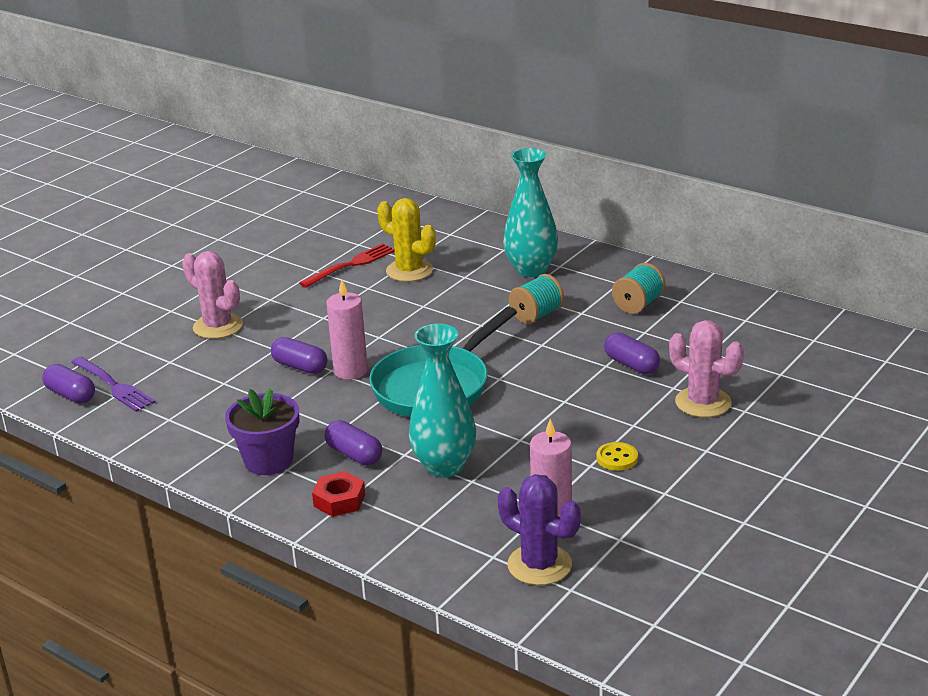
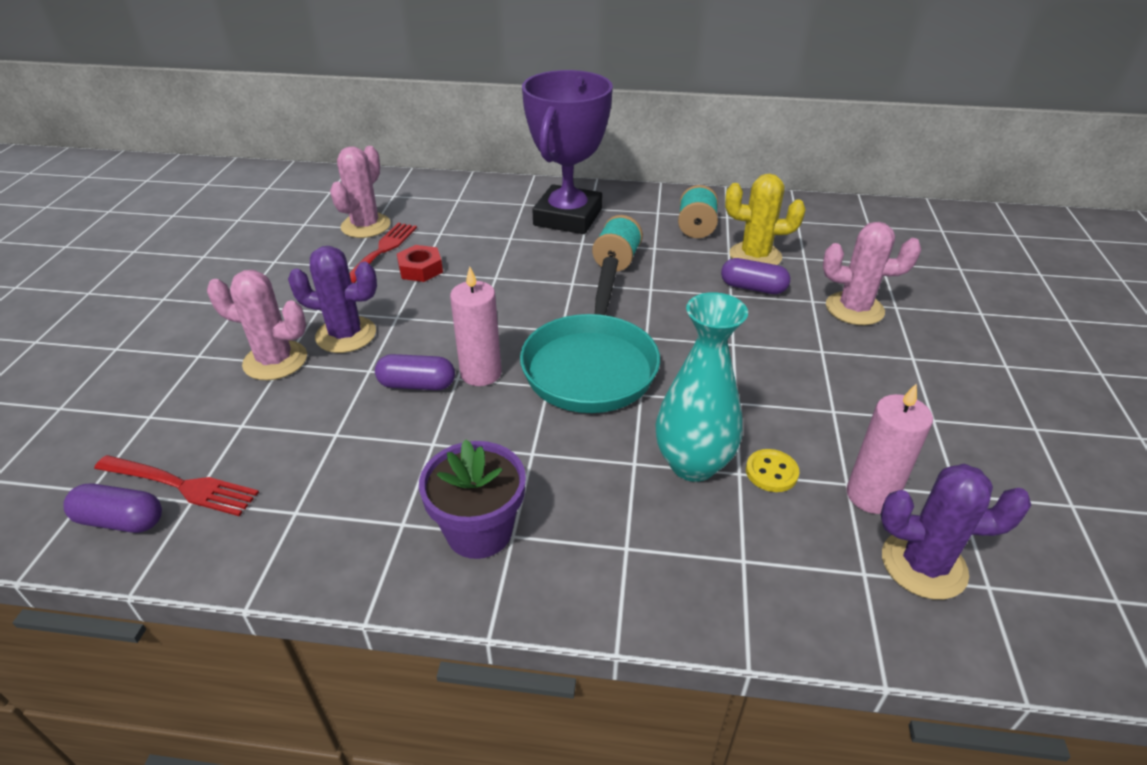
camera: 30 degrees left, 10 degrees up
(113, 386) = (181, 485): purple fork -> red fork
(277, 321) = (346, 335): none -> purple cactus
(339, 500) = (617, 560): red nut -> red nut (420, 269)
(354, 455) = (578, 484): purple capsule -> none
(355, 241) = (365, 226): none -> pink cactus
(409, 271) = (449, 244): yellow cactus -> yellow cactus (755, 256)
(531, 270) = (567, 217): turquoise vase -> purple trophy
(617, 458) = (849, 393): yellow button -> yellow button (771, 472)

